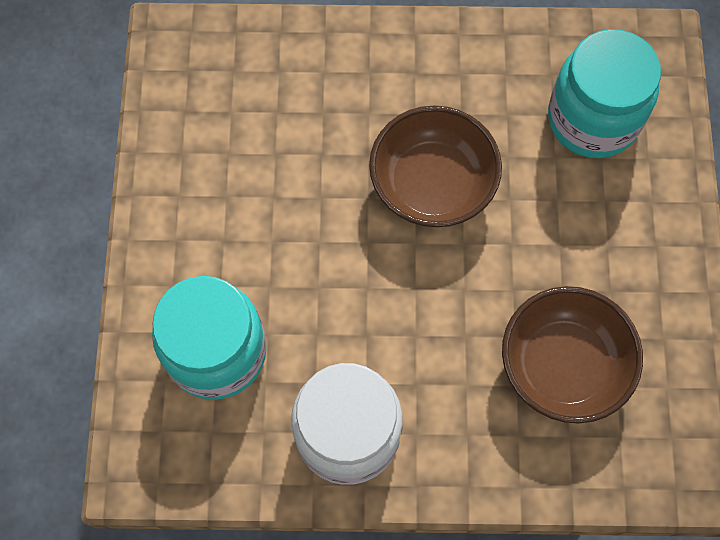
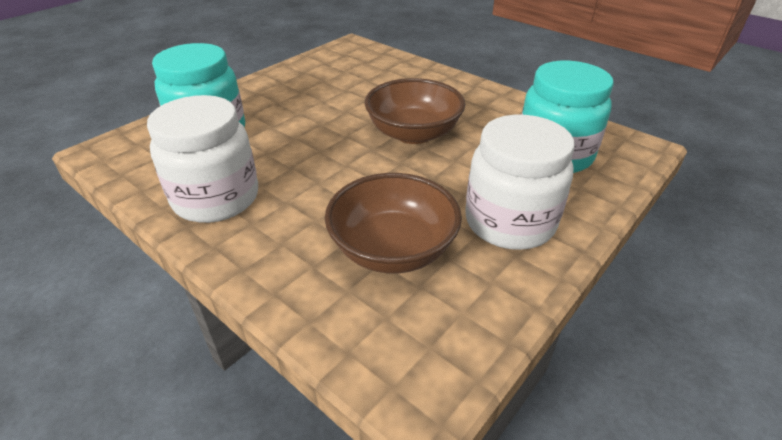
camera: 40 degrees right, 30 degrees down
(626, 255) = (509, 222): none -> white jar

